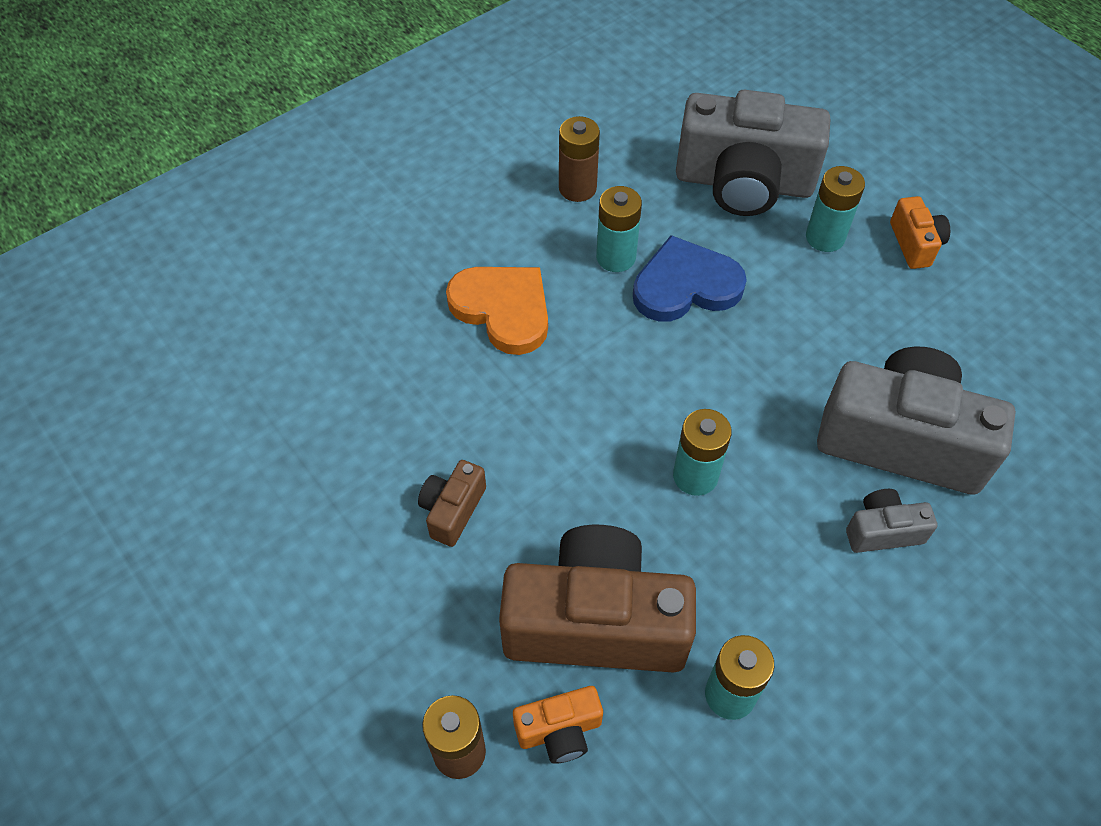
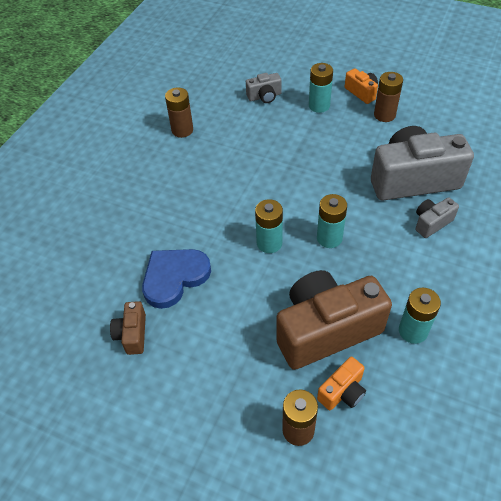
camera: 25 degrees left, 5 degrees down
(452, 510) = (216, 311): brown camera -> brown camera (132, 334)
(503, 309) = (180, 202): orange heart -> none
(616, 257) = (223, 154): turquoise battery -> turquoise battery (269, 243)
(685, 285) = (267, 153): blue heart -> blue heart (174, 277)
(743, 183) = (264, 96): grey camera -> grey camera, size x0.45
(928, 302) = (384, 115): none -> brown battery

